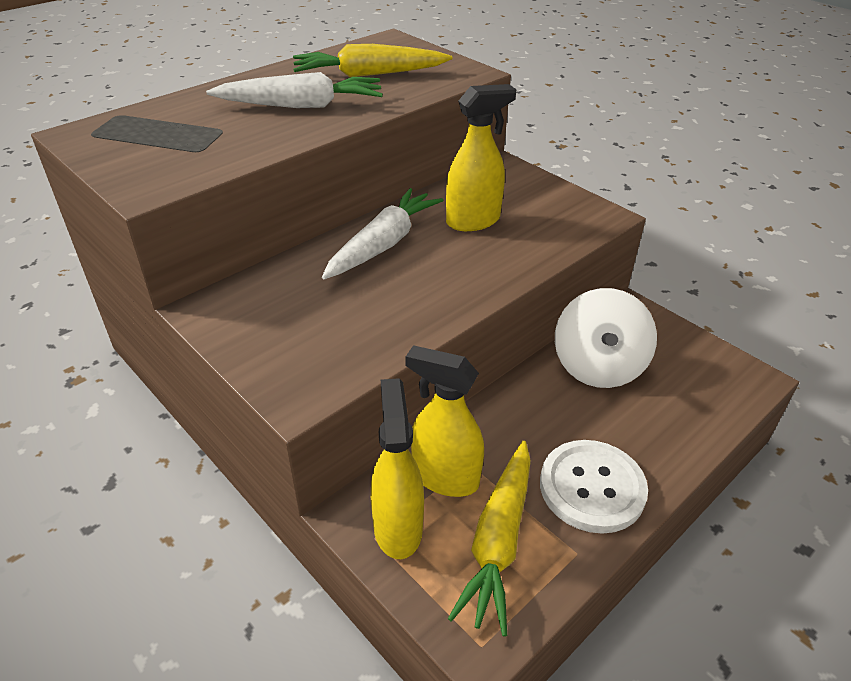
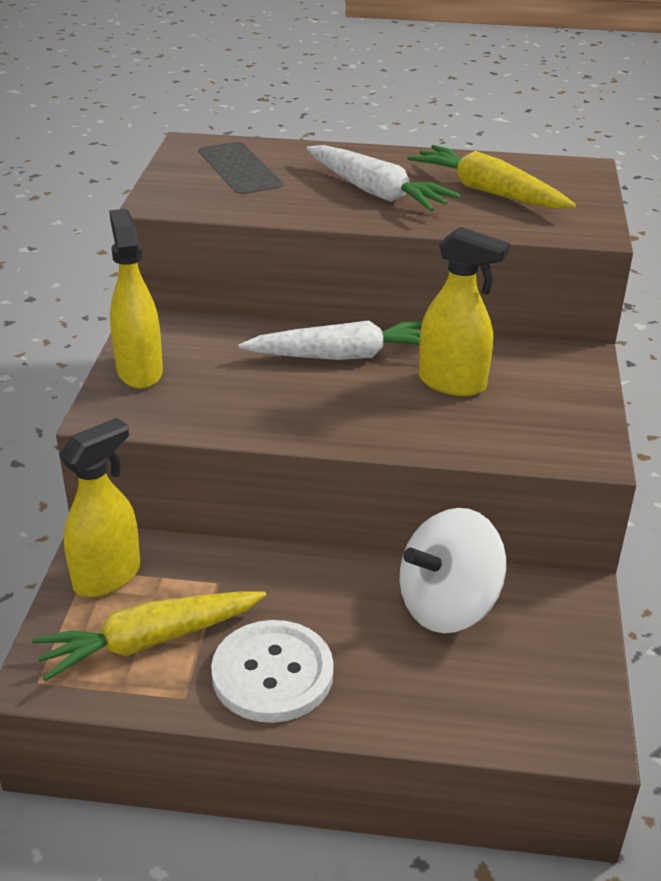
camera: 50 degrees right, 5 degrees down
(444, 478) = (186, 575): yellow spray bottle -> yellow spray bottle (139, 371)

